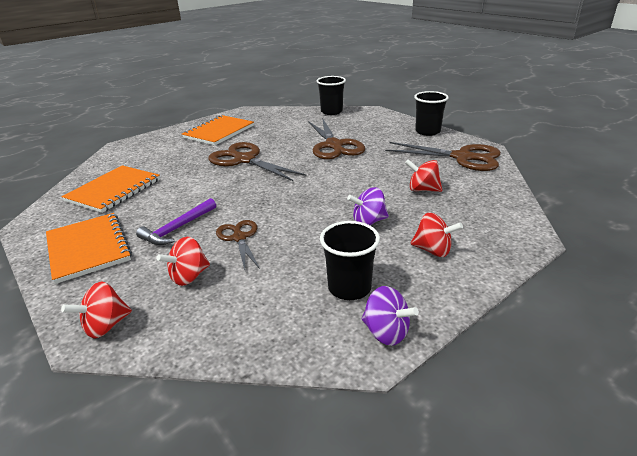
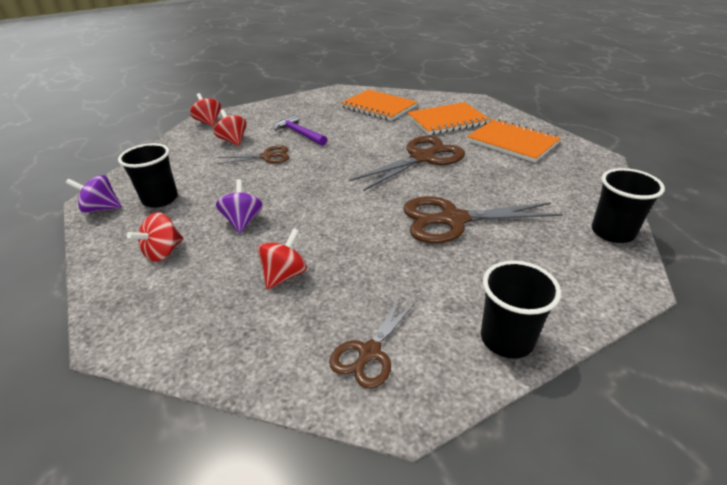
camera: 100 degrees right, 5 degrees up
(88, 248) = (295, 109): orange notebook -> orange notebook (447, 120)
(386, 332) = (101, 208): purple spinning top -> purple spinning top turned 45 degrees clockwise
(462, 157) = (369, 352): brown scissors -> brown scissors, size x0.58

